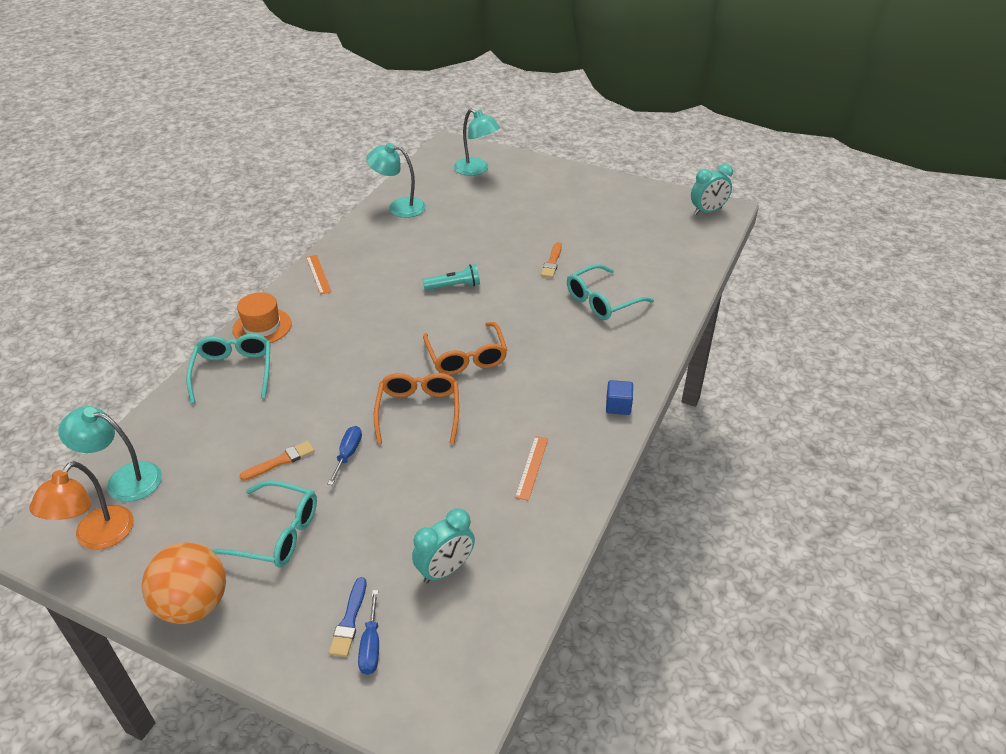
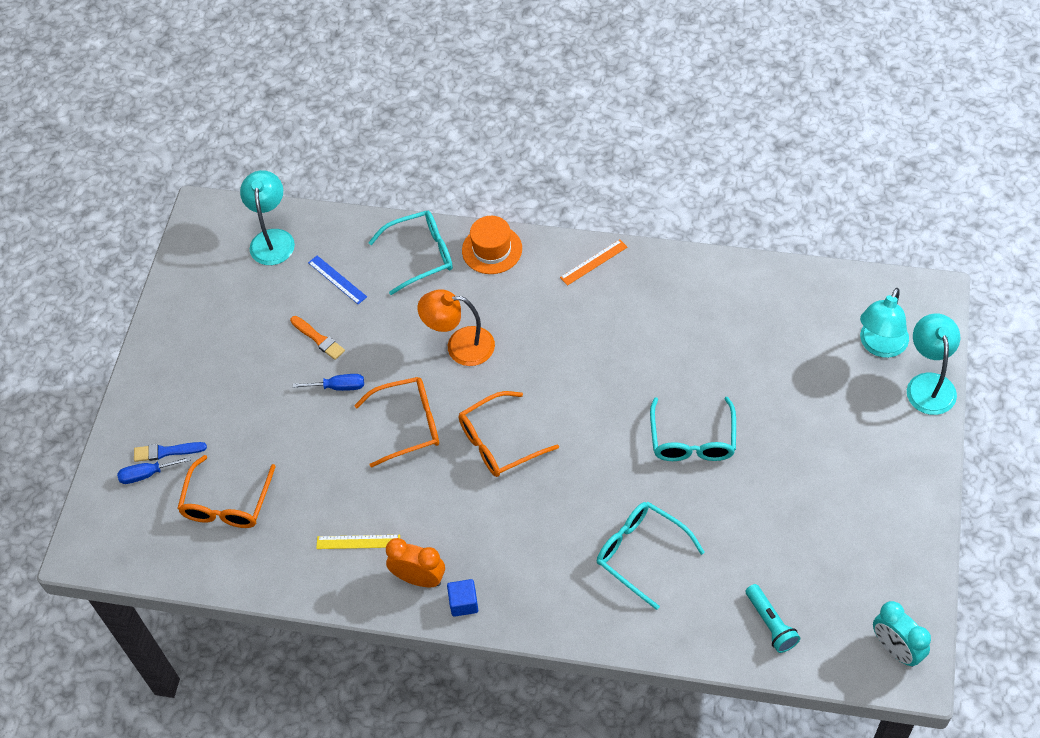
camera: 80 degrees right, 15 degrees up
(97, 537) = (212, 251): orange lamp -> orange lamp (460, 346)
(194, 605) = (163, 343): orange ball -> none
(217, 435) = (337, 279): none -> blue ruler
(277, 534) = (239, 369): turquoise glasses -> turquoise glasses (692, 441)
(399, 207) = (755, 290): turquoise lamp -> turquoise lamp (929, 384)
(445, 570) = (226, 504): turquoise clock -> orange glasses
(454, 286) = (616, 395): turquoise flashlight -> turquoise flashlight (770, 624)
(531, 467) = (358, 542): orange ruler -> yellow ruler
(552, 262) = (700, 483): orange brush -> none
(585, 431) = (419, 578): none -> orange clock

